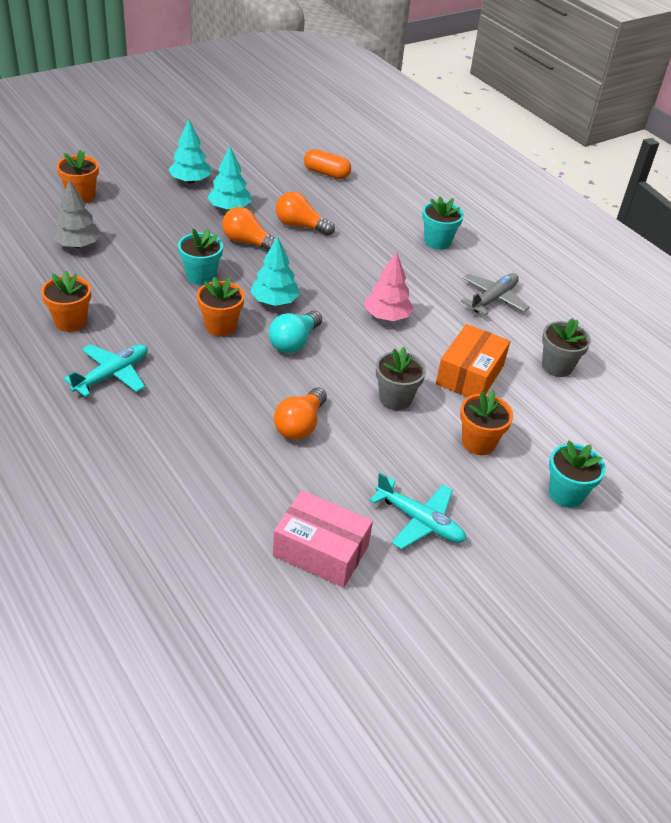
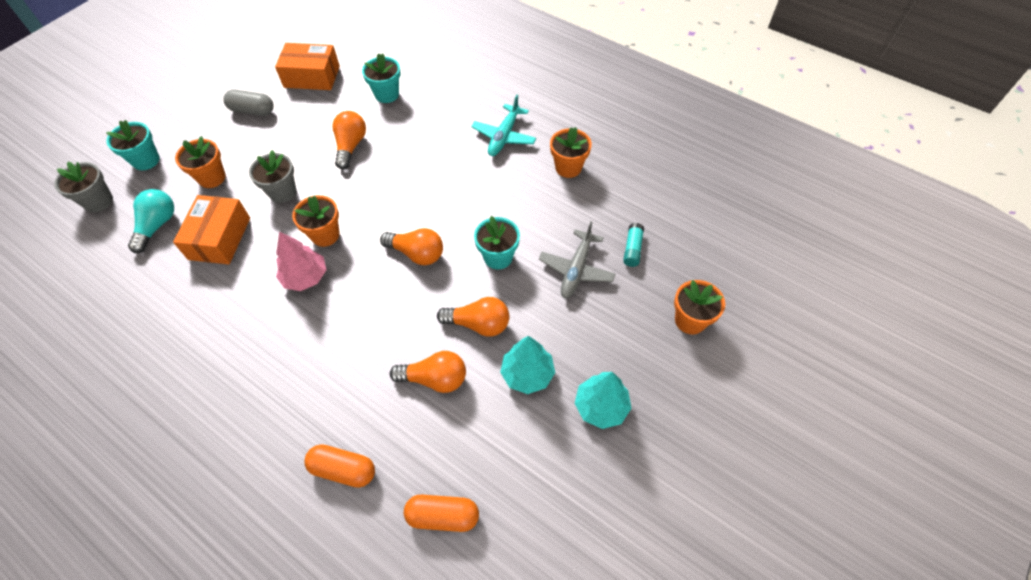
camera: 165 degrees right, 15 degrees up
(78, 245) = (632, 249): grey tree -> turquoise glue stick
(220, 326) = (450, 208): orange flower pot -> orange flower pot (325, 235)
(274, 301) = (417, 253): turquoise tree -> orange light bulb
(294, 342) = (382, 216): turquoise light bulb -> turquoise light bulb (157, 226)
(321, 550) = (312, 77): pink box -> orange box
(384, 207) = (343, 469): none -> orange capsule
(420, 521) = (252, 111): turquoise plane -> grey capsule
(437, 242) = (264, 424): turquoise flower pot -> turquoise flower pot (387, 94)
(493, 299) = (194, 347): grey plane -> grey plane (576, 270)
(557, 366) = (134, 278): grey flower pot -> grey flower pot (98, 201)

